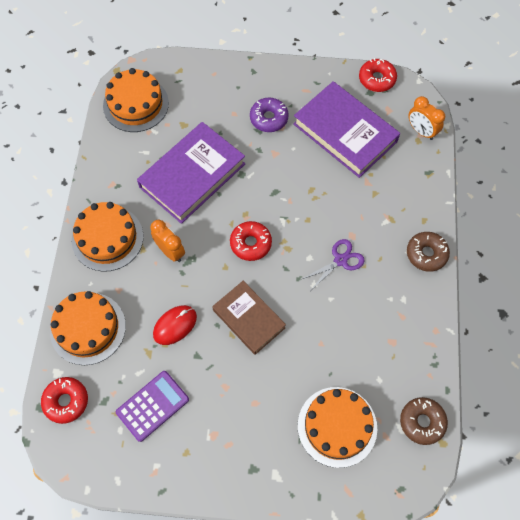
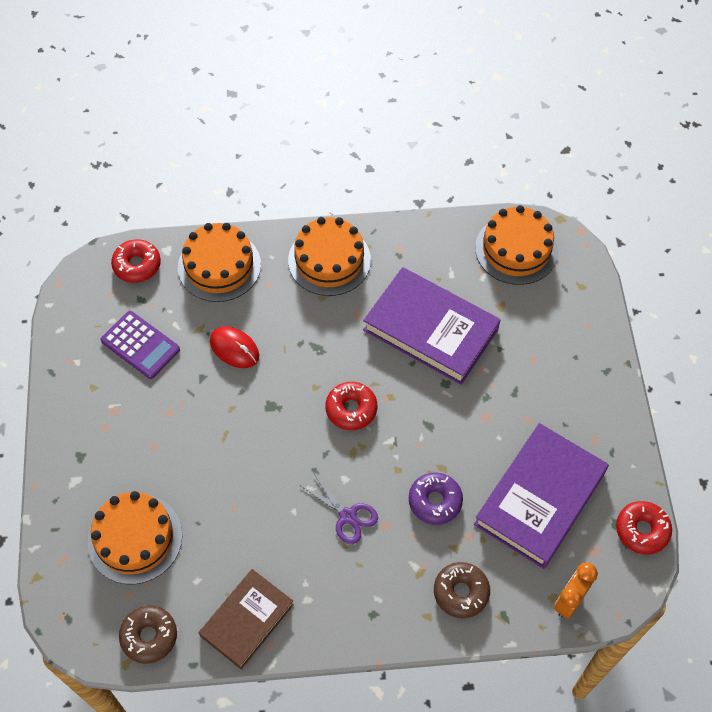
camera: 80 degrees right, 5 degrees down
(170, 251) = (324, 326): orange clock -> none
(249, 319) = (253, 423): brown book -> brown book (247, 620)
(269, 118) = (536, 401): purple donut -> purple donut (435, 501)
(426, 254) = (377, 623): brown donut -> brown donut (461, 592)

